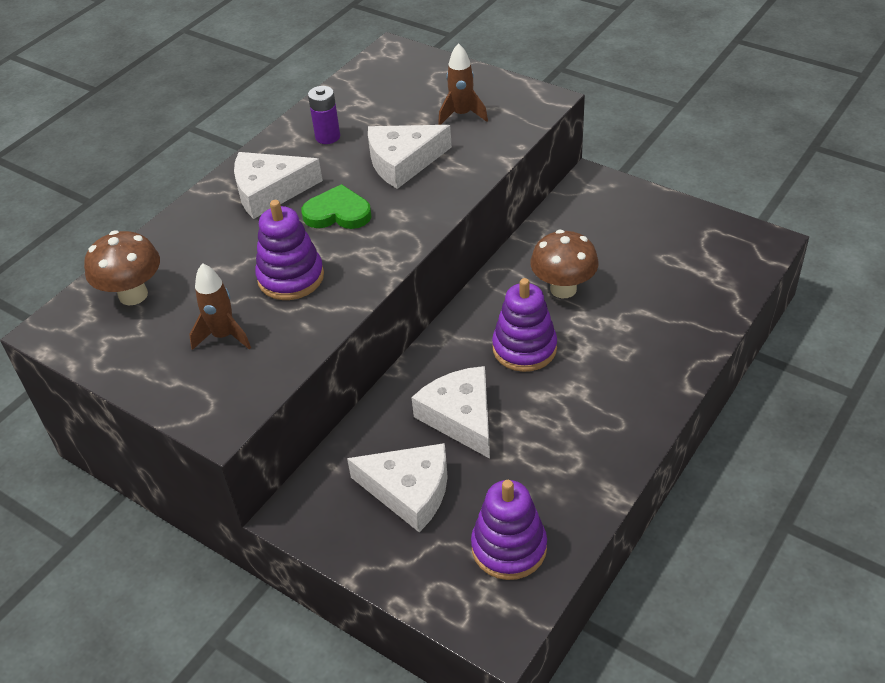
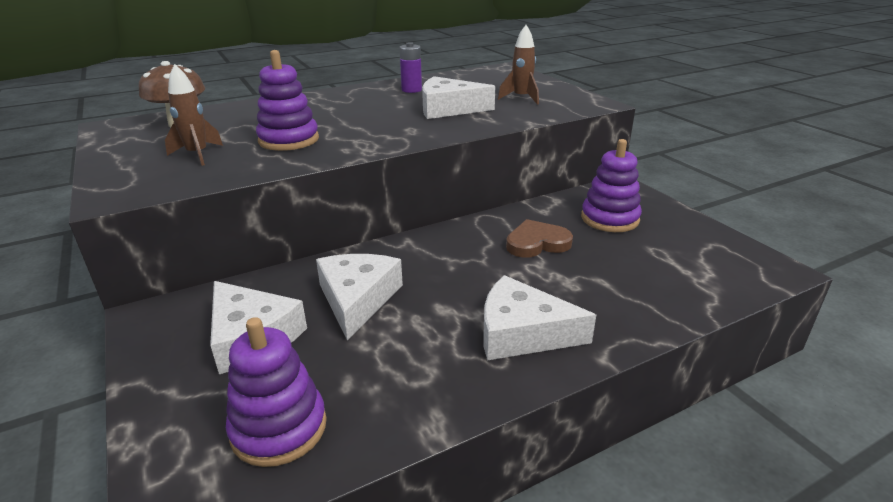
camera: 25 degrees right, 15 degrees down
(269, 191) = (338, 102): white cheese -> white cheese (522, 332)
(338, 213) = (368, 120): green heart -> none
(524, 348) = (463, 271): purple stacking toy -> purple stacking toy (609, 219)
(563, 289) = (537, 243): brown mushroom -> brown heart

